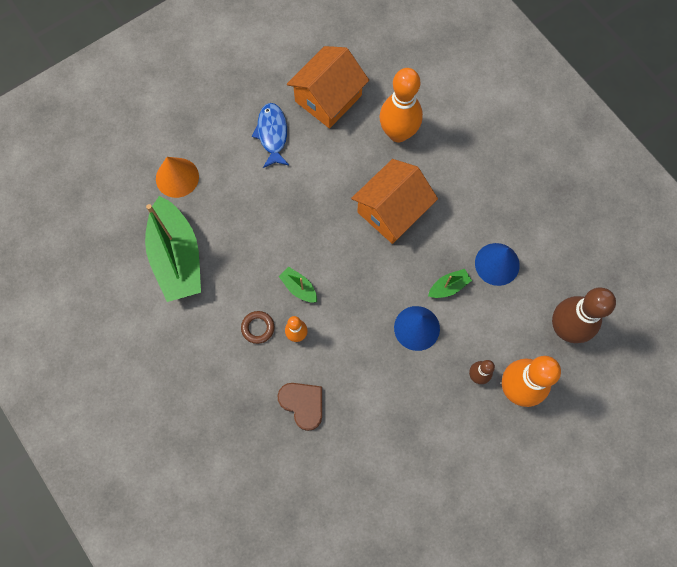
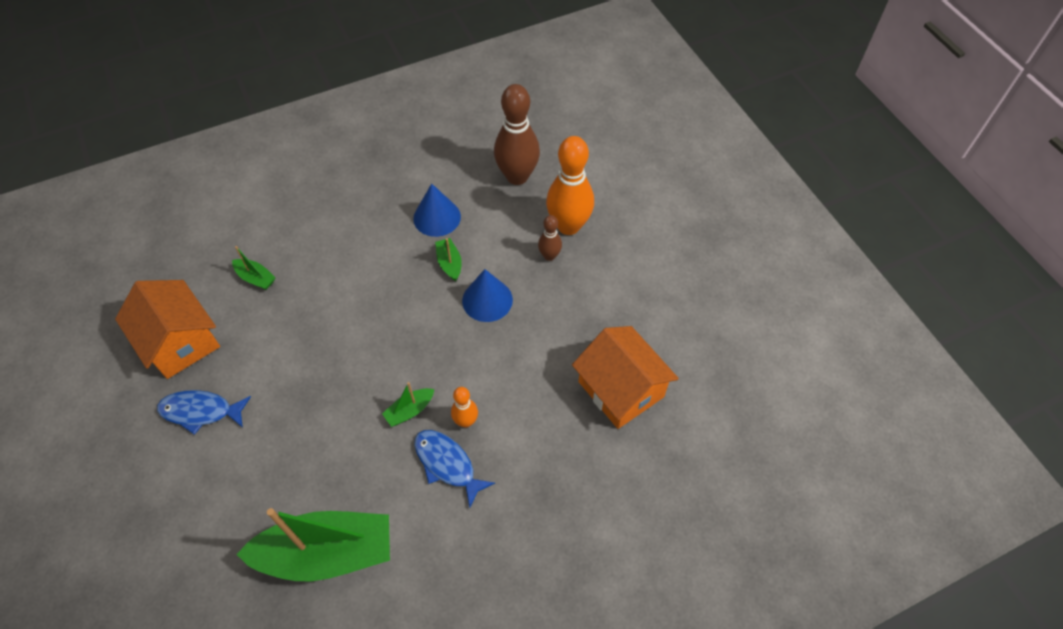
camera: 80 degrees left, 15 degrees down
(177, 177) = (213, 539): orange cone -> none
(258, 328) = (447, 464): brown ring -> blue fish
(303, 404) = (549, 427): brown heart -> none
(392, 210) = (347, 300): orange house -> orange house (621, 389)
(398, 133) = (255, 278): orange bowling pin -> green boat

